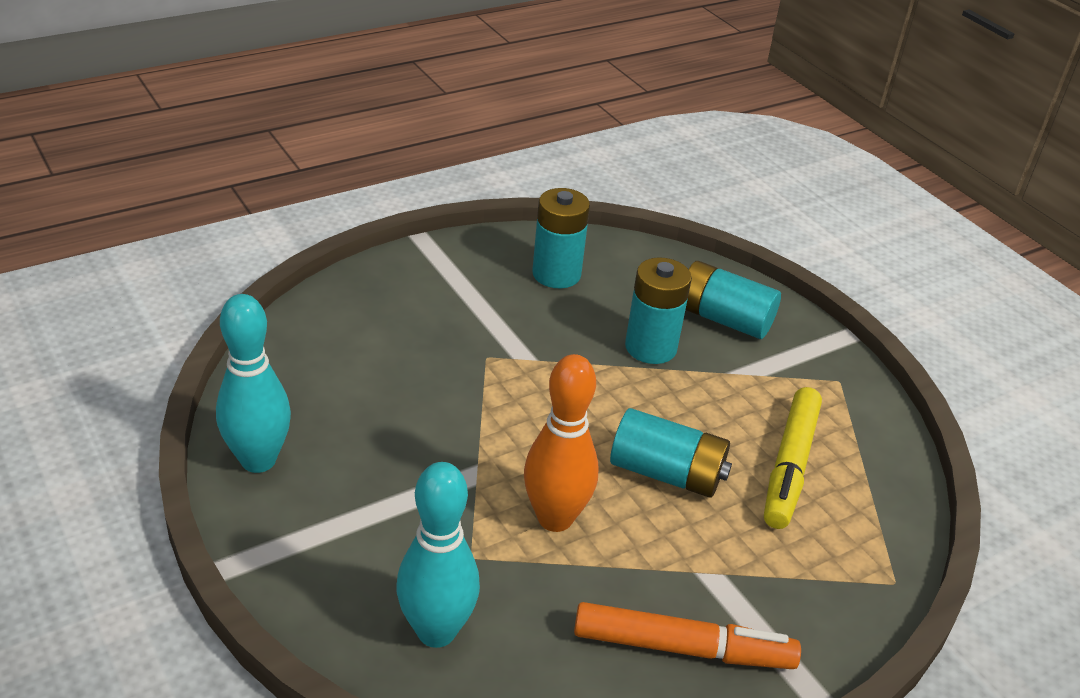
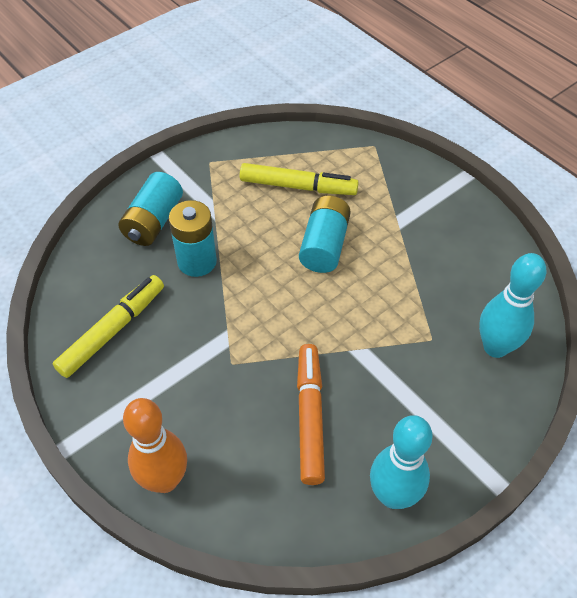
camera: 95 degrees left, 15 degrees up
(555, 518) = (383, 299): orange bowling pin -> orange bowling pin (165, 480)
(556, 274) = (112, 330): turquoise battery -> yellow marker
(682, 648) = (456, 231): orange marker -> orange marker (309, 417)

